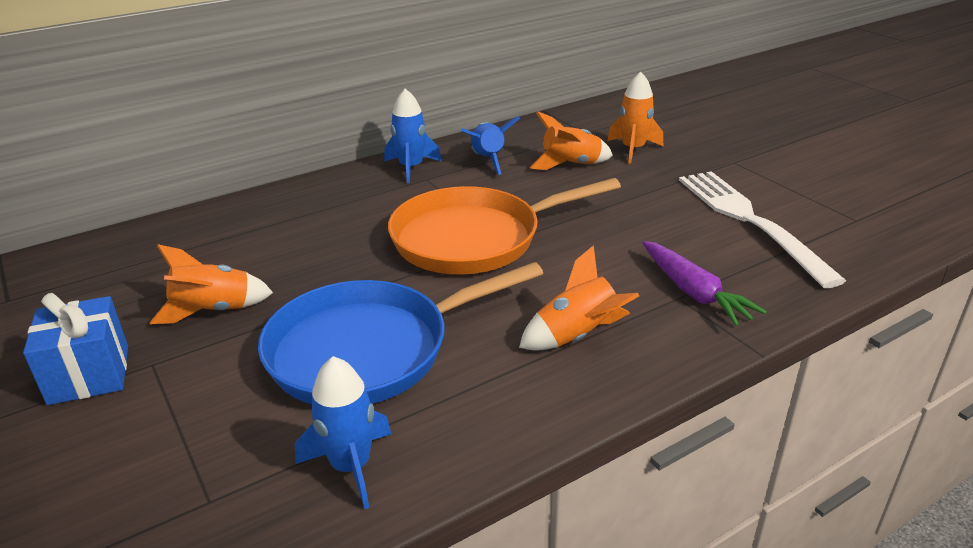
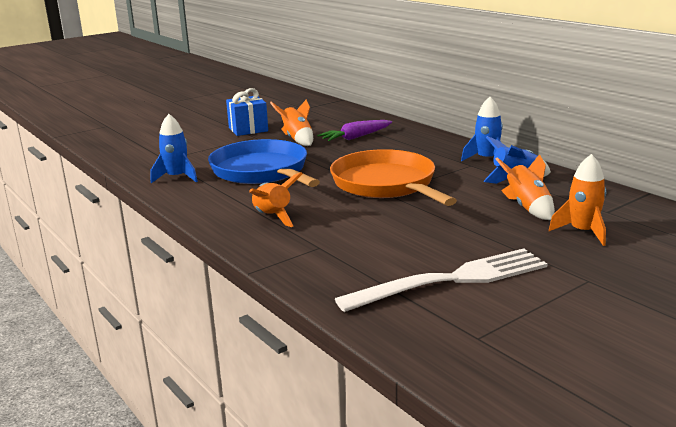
camera: 85 degrees right, 10 degrees down
(694, 292) = (326, 252): purple carrot -> purple carrot (356, 137)

